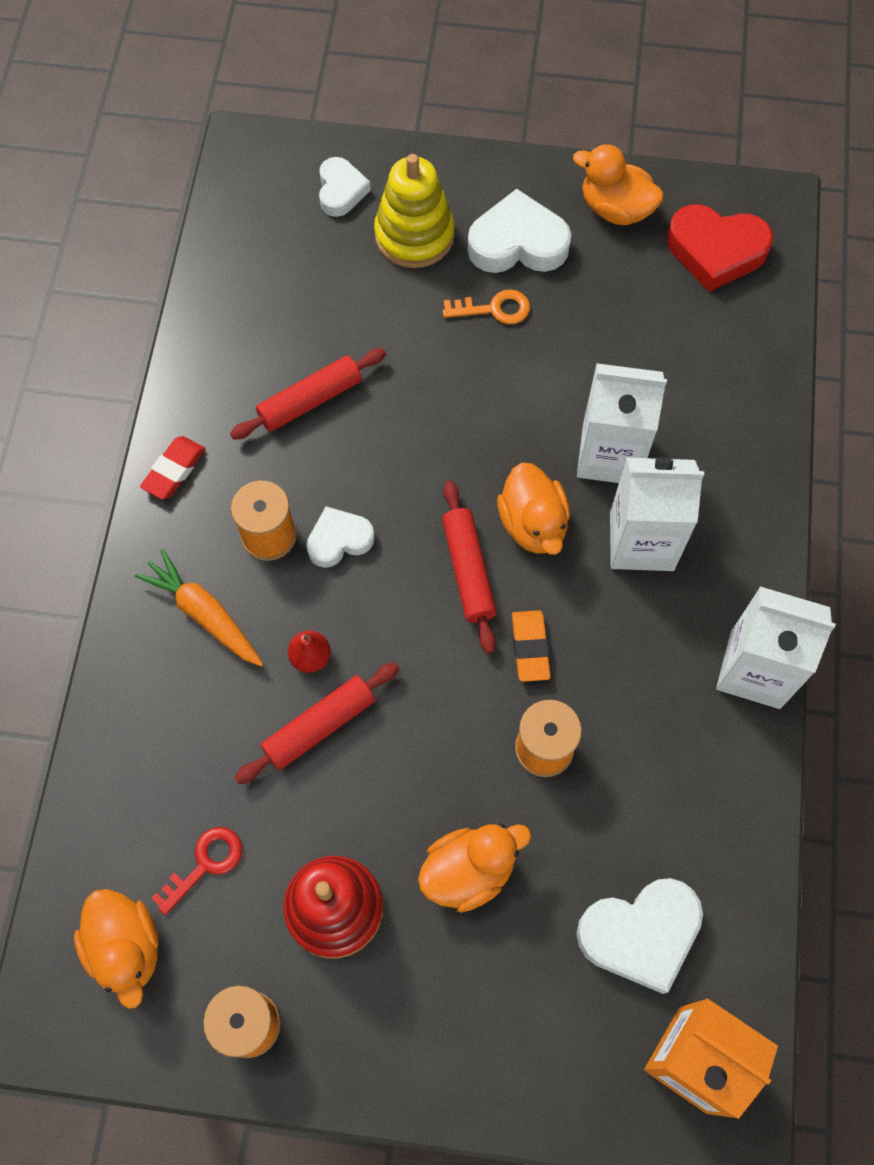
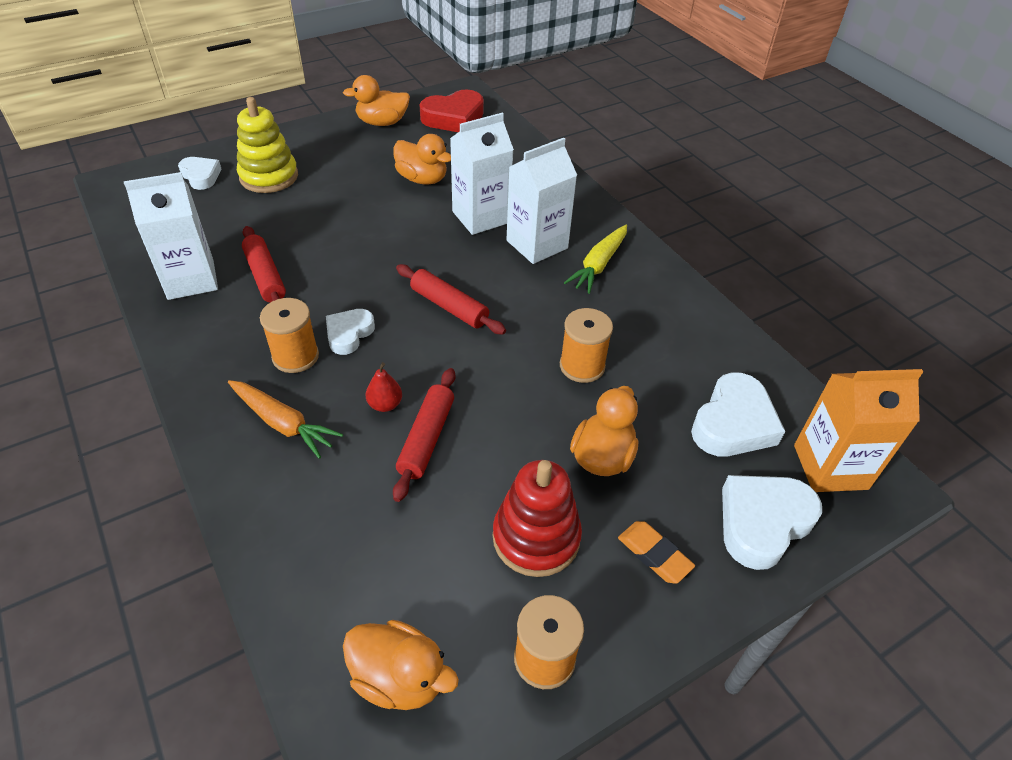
camera: 40 degrees left, 20 degrees down
(174, 470) = (191, 357): red eraser -> none
(204, 614) = (283, 423): orange carrot -> orange carrot turned 150 degrees counterclockwise
(205, 864) = (415, 574): red key -> none
(310, 400) = (265, 276): red rolling pin -> red rolling pin turned 45 degrees counterclockwise
(494, 309) = (350, 187): orange key -> none
(517, 243) = (338, 156): white heart -> white heart (762, 523)
(530, 647) = (523, 323): orange eraser -> orange eraser (654, 554)
(533, 524) = (467, 267): orange duck -> orange duck (422, 179)
(688, 621) = (598, 265): none -> yellow carrot
(755, 669) = (655, 267): white carton -> white carton (191, 280)

